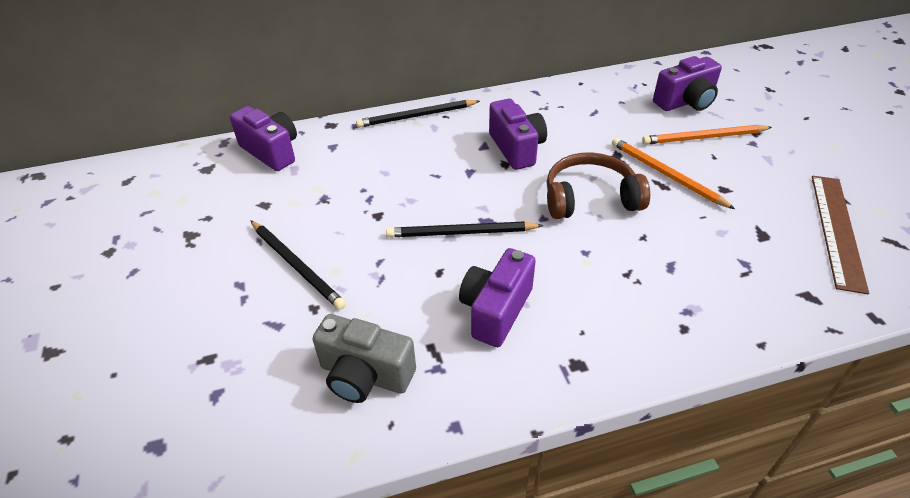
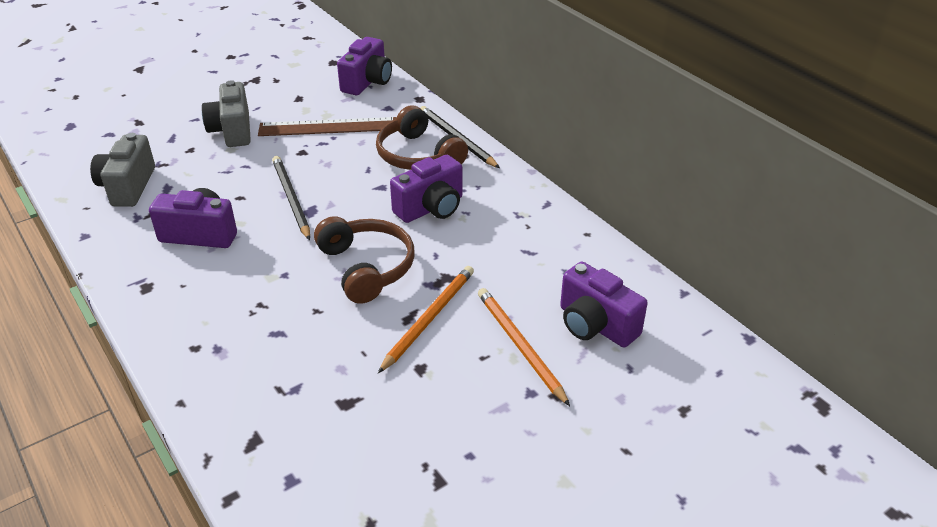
camera: 70 degrees right, 5 degrees down
(296, 266) = (232, 131): black pencil -> grey camera
(430, 141) = (418, 155): none -> brown headphones
(837, 230) = (374, 471): brown ruler -> brown ruler (328, 127)

